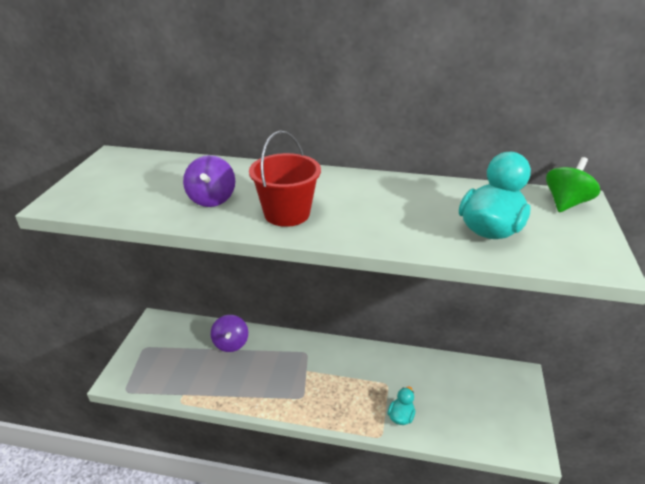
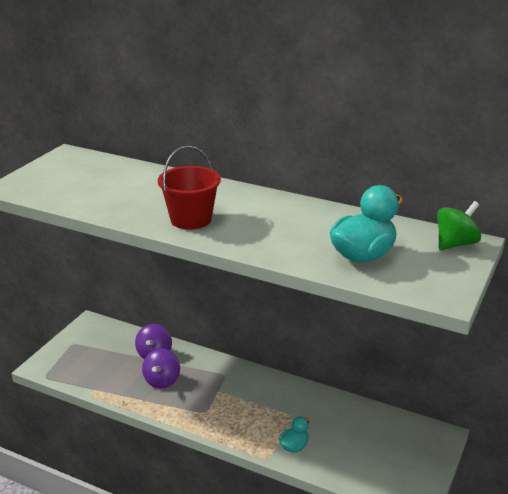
camera: 15 degrees right, 5 degrees down
(212, 199) = (134, 200): purple spinning top -> purple spinning top (162, 380)

